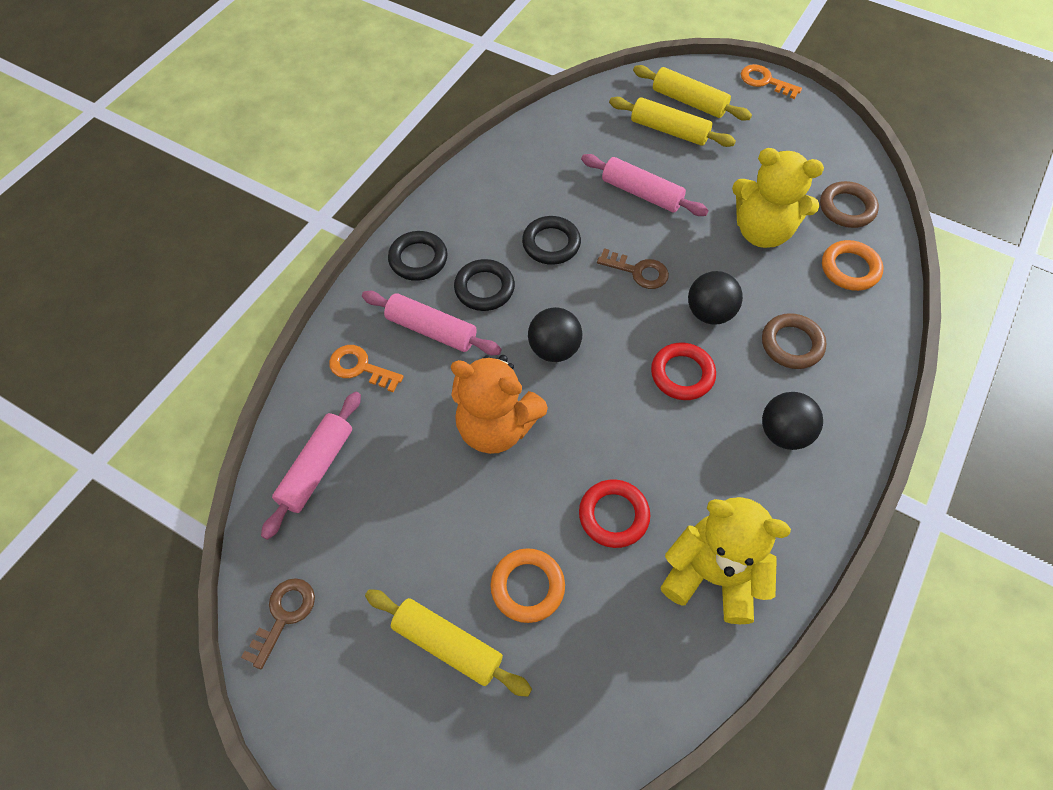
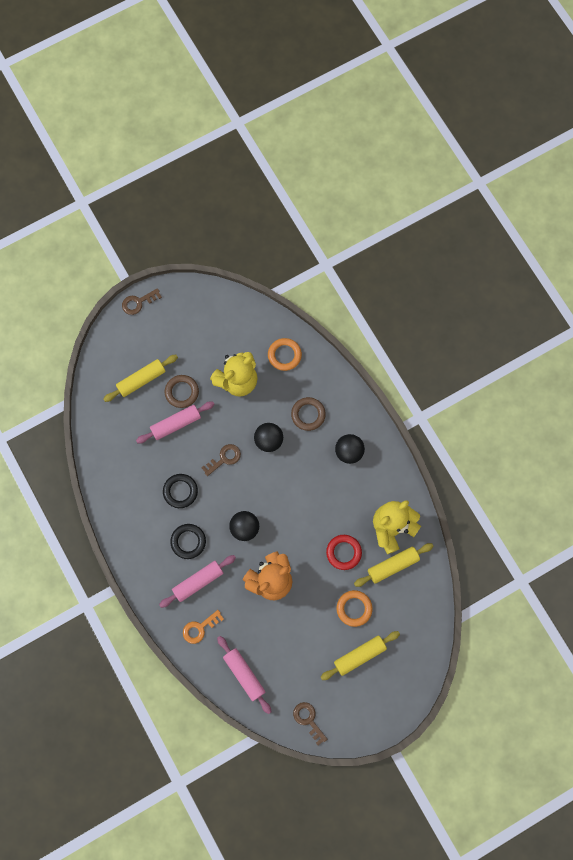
camera: 60 degrees left, 15 degrees up
(418, 259) = (149, 566): black ring -> none
(682, 374) = (293, 476): red ring -> none
(689, 102) = (127, 355): yellow rolling pin -> yellow rolling pin (393, 565)
(765, 81) = (138, 302): orange key -> brown key
(847, 208) = (249, 328): brown ring -> brown ring (182, 392)

